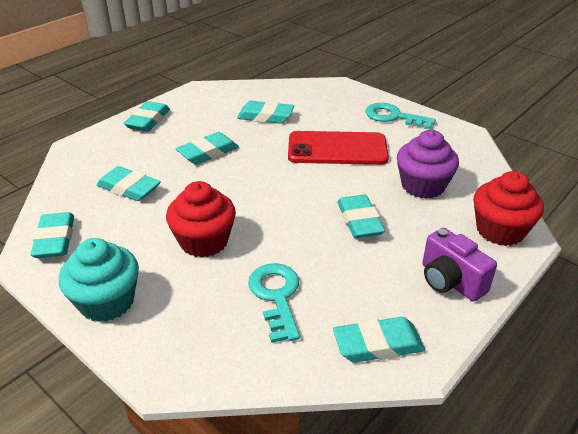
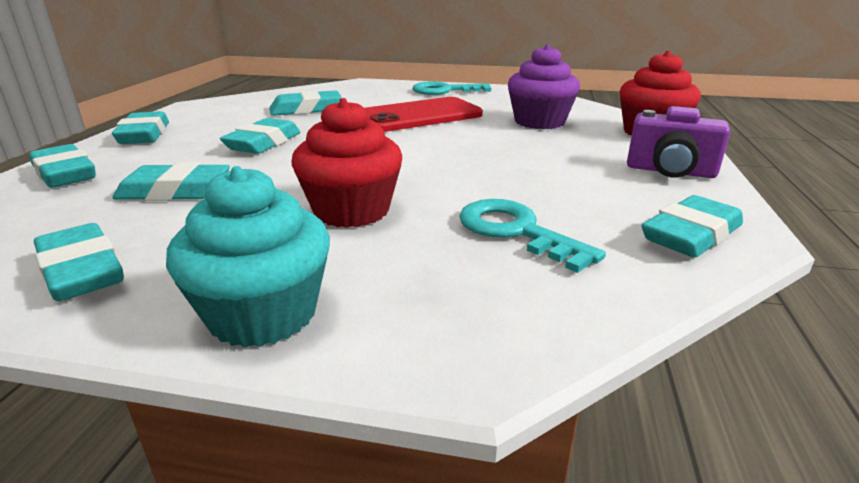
camera: 30 degrees left, 10 degrees down
(359, 221) = (517, 154): turquoise eraser -> turquoise eraser (65, 174)

